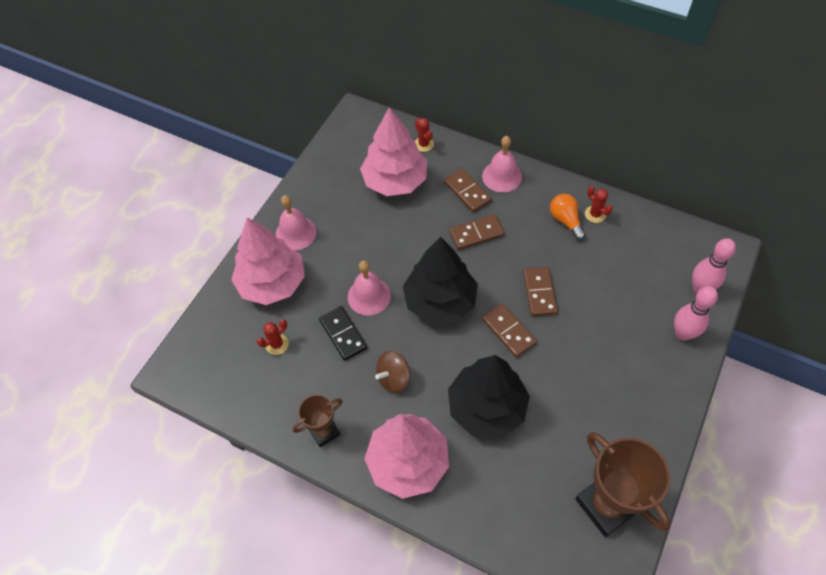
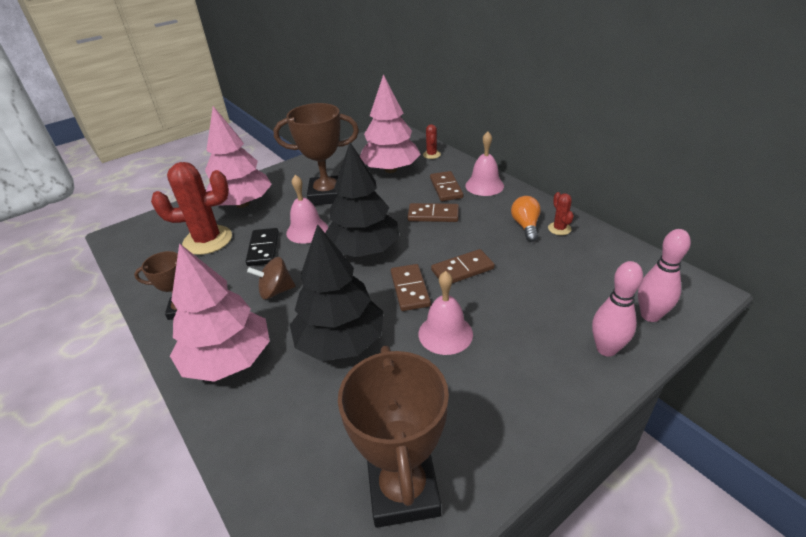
camera: 25 degrees right, 20 degrees down
(277, 344) = (207, 240): red cactus -> red cactus, size x2.20
(295, 233) = (287, 181): pink bell -> pink bell (445, 333)
(354, 240) = (327, 195): none -> brown trophy
(539, 293) = (462, 269): brown domino -> brown domino turned 45 degrees clockwise

